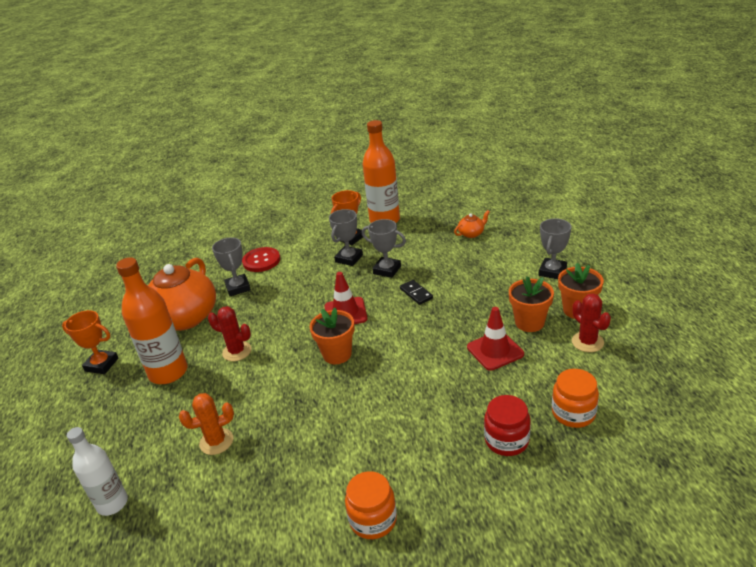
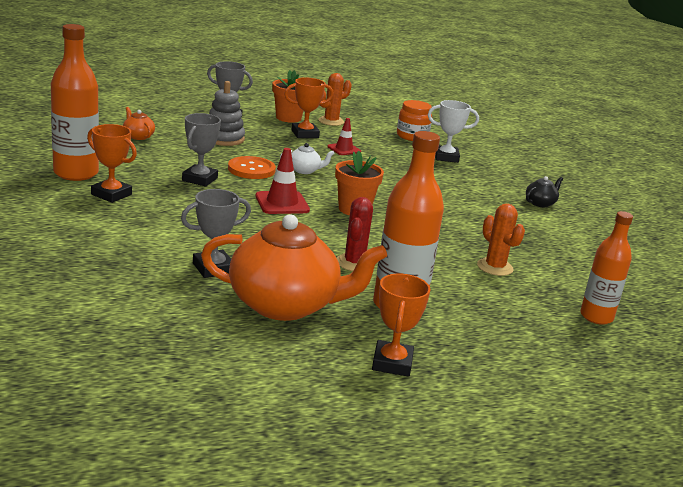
camera: 105 degrees left, 10 degrees down
(112, 503) = (596, 317): white bottle -> orange bottle
(261, 261) = (144, 253): red button -> none
(349, 258) = (165, 197): grey trophy -> none
(373, 519) = (540, 203): orange jar -> black teapot
(416, 293) = (251, 169): black domino -> orange button
(423, 324) = (304, 170): none -> white teapot
(488, 274) = (224, 139): none -> grey stacking toy
(495, 351) = (344, 149): red traffic cone -> red traffic cone, size x0.66
(506, 440) = (446, 157): red jar -> white trophy
(529, 322) = (305, 134): orange flower pot -> orange trophy
(587, 342) = (331, 121): red cactus -> orange cactus

